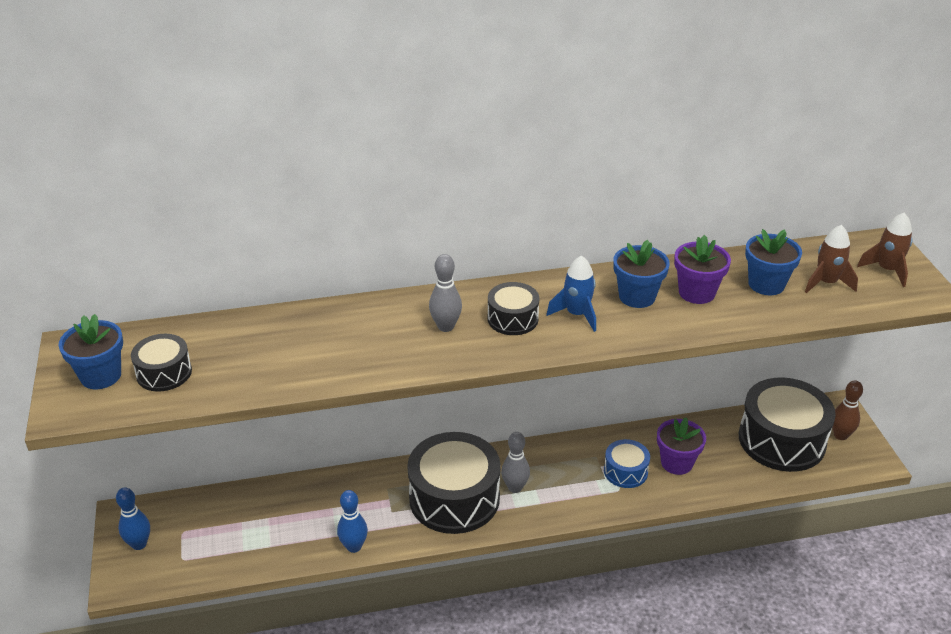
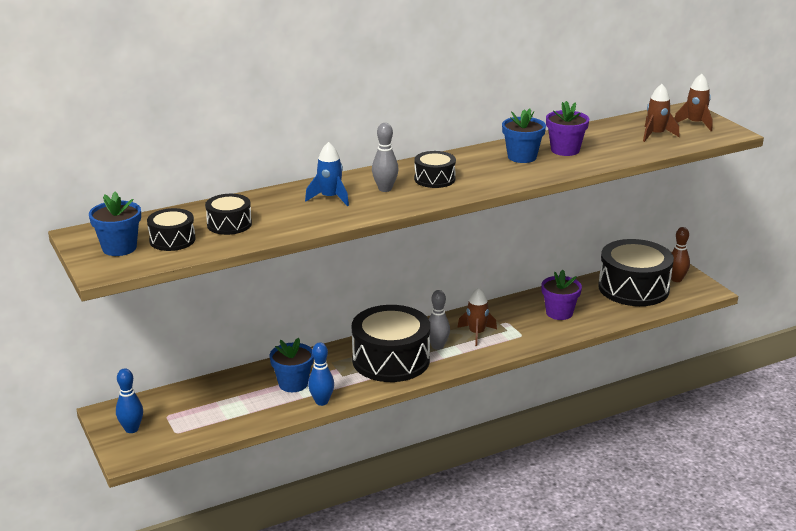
camera: 15 degrees left, 10 degrees down
(239, 357) = (229, 224): none -> black drum
(567, 477) = (476, 333): none -> brown rocket
(577, 314) = (482, 171): blue rocket -> blue rocket (330, 198)
(625, 471) = (521, 324): blue drum -> none
(766, 284) = (613, 140): blue flower pot -> blue flower pot (293, 384)

